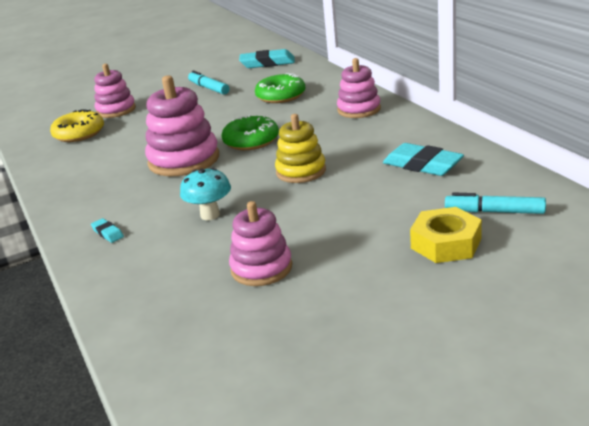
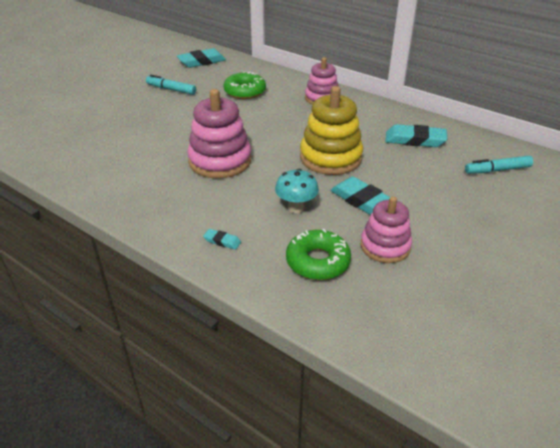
camera: 30 degrees left, 10 degrees up
(79, 133) = (86, 147): yellow donut -> none
(116, 110) = (100, 119): pink stacking toy -> none
(251, 141) = (261, 135): green donut -> green donut (317, 261)
(287, 219) = (362, 201): none -> turquoise eraser
(301, 171) = (330, 158): yellow stacking toy -> yellow stacking toy, size x1.53
(446, 243) = (491, 200): yellow nut -> none

